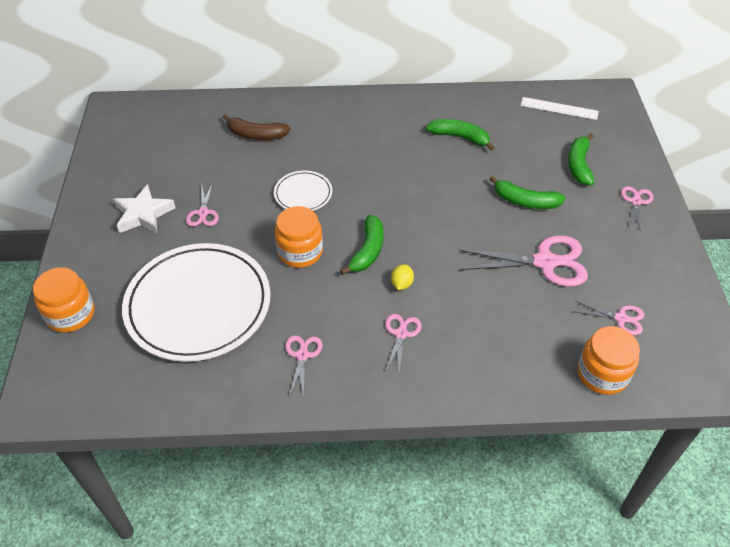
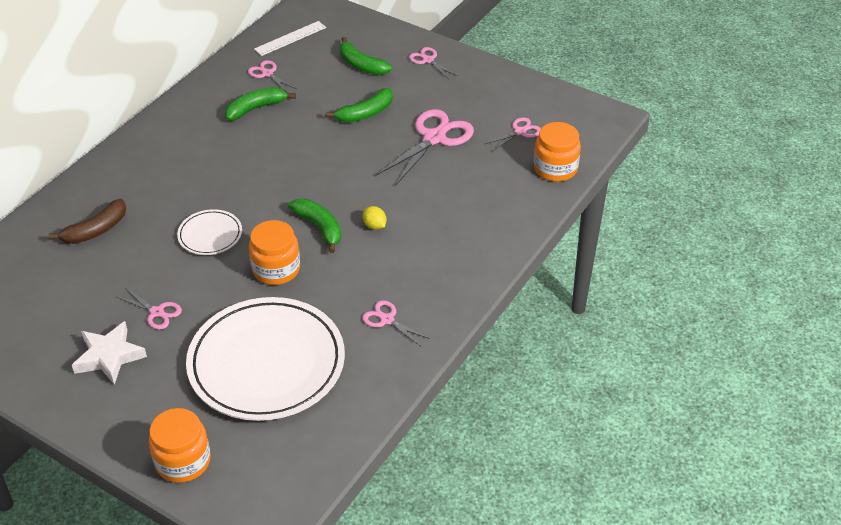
camera: 55 degrees left, 5 degrees down
(401, 334) = (422, 251): pink scissors -> pink scissors (267, 74)

